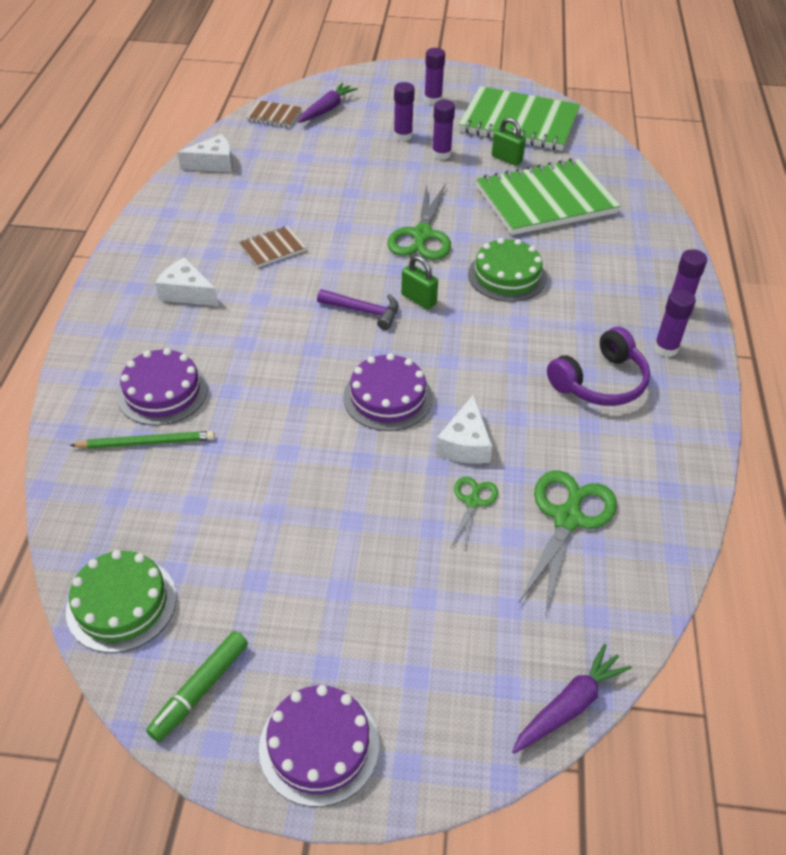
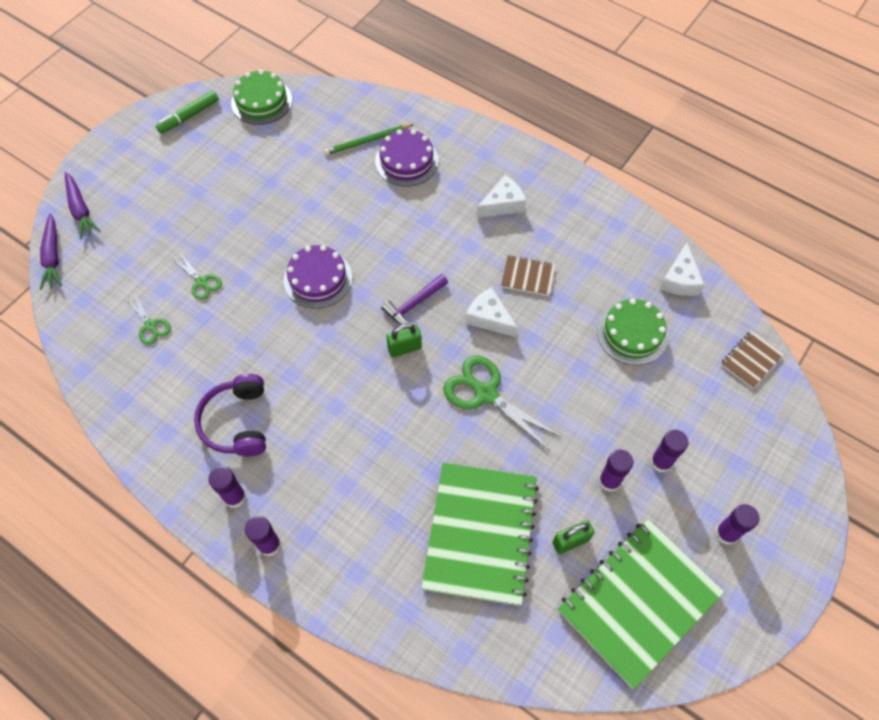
camera: 120 degrees right, 15 degrees up
(146, 442) = (367, 141): green pencil -> green pencil turned 45 degrees clockwise
(200, 690) = (189, 116): green marker -> green marker turned 105 degrees counterclockwise
(272, 248) = (528, 276): brown notebook -> brown notebook turned 75 degrees counterclockwise
(319, 745) = (124, 149): purple cake -> none
(327, 109) = (745, 414): purple carrot -> purple carrot (81, 210)
(465, 444) = (247, 302): white cheese -> white cheese (489, 318)
(507, 276) = (393, 430): green cake -> green cake (632, 333)
(567, 519) = (150, 325): green scissors -> green scissors, size x0.54

